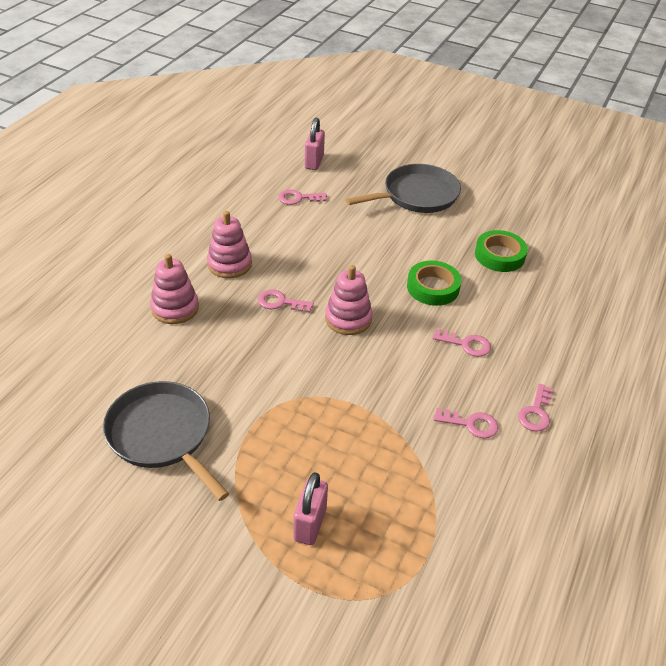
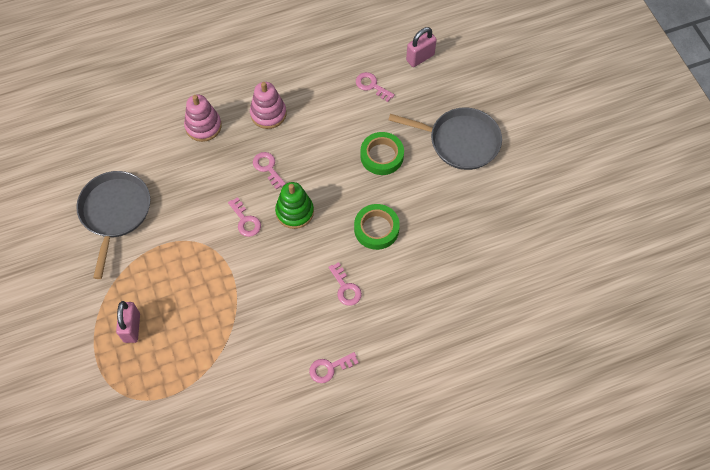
camera: 45 degrees right, 20 degrees up
(310, 524) = (132, 327): pink padlock -> pink padlock turned 60 degrees counterclockwise
(348, 319) = (294, 212): pink stacking toy -> green stacking toy
(471, 424) = (282, 343): pink key -> pink key (245, 221)
(499, 255) = (455, 238): green tape -> green tape (382, 156)

